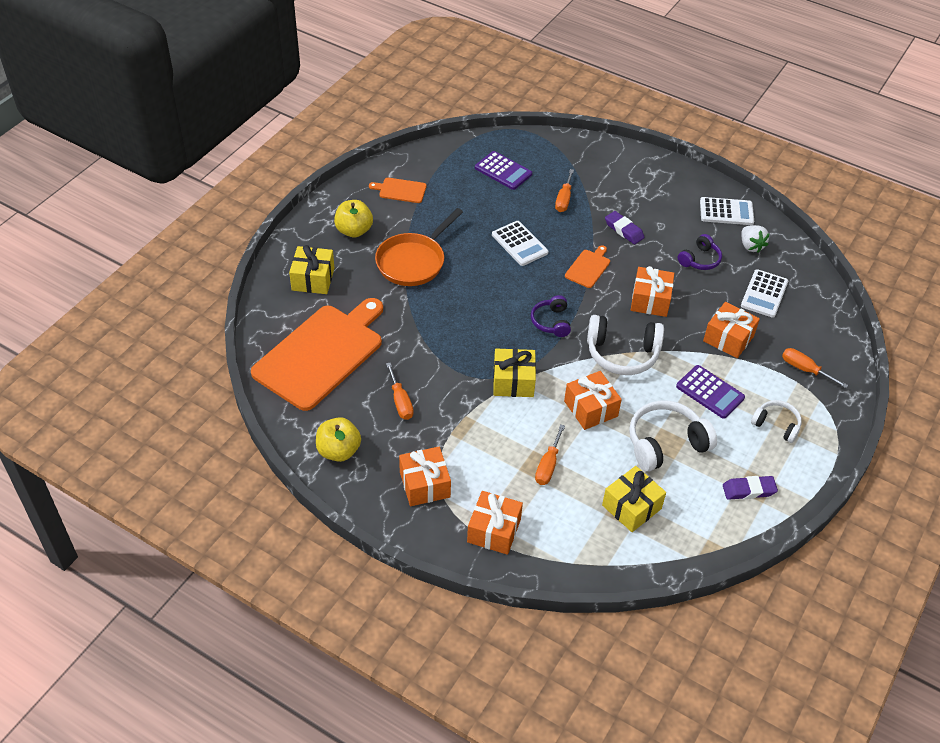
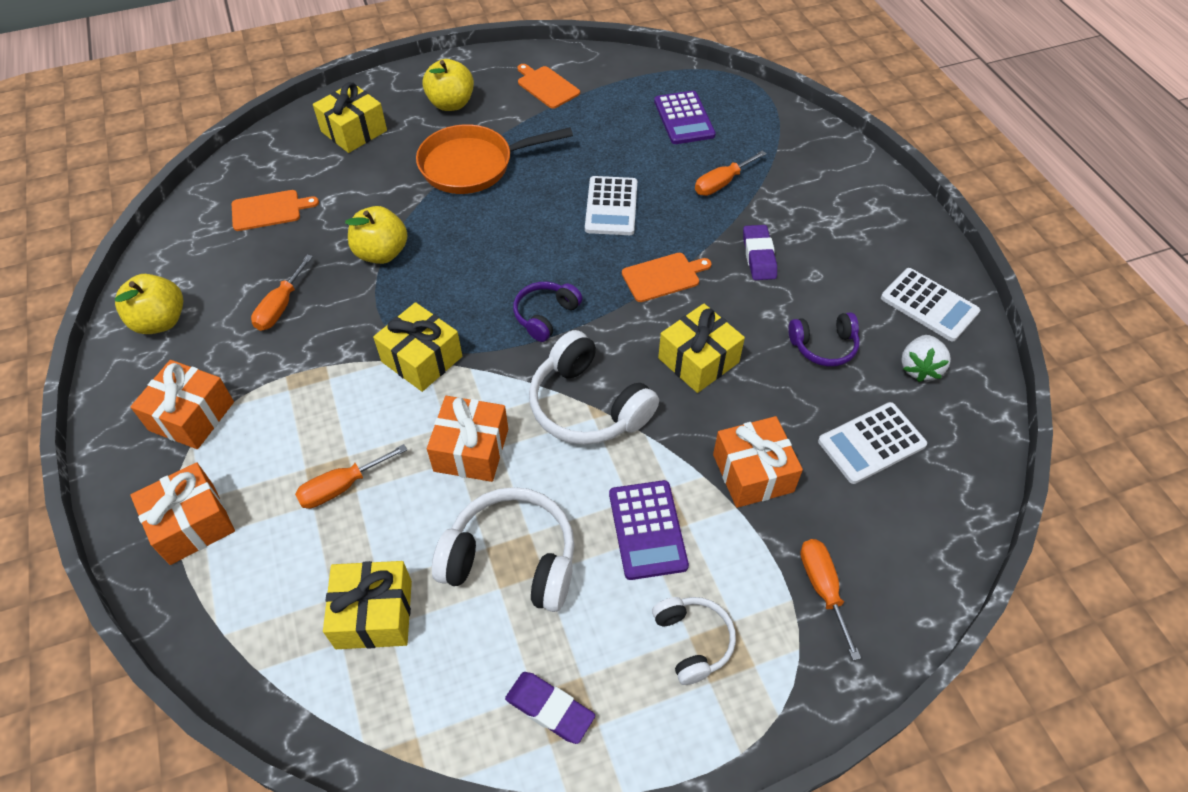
camera: 40 degrees right, 5 degrees up
(321, 354) = (269, 210): orange cutting board -> orange cutting board, size x0.42
(422, 340) = (381, 253): none -> yellow apple
(650, 300) = (698, 360): orange gift -> yellow gift

